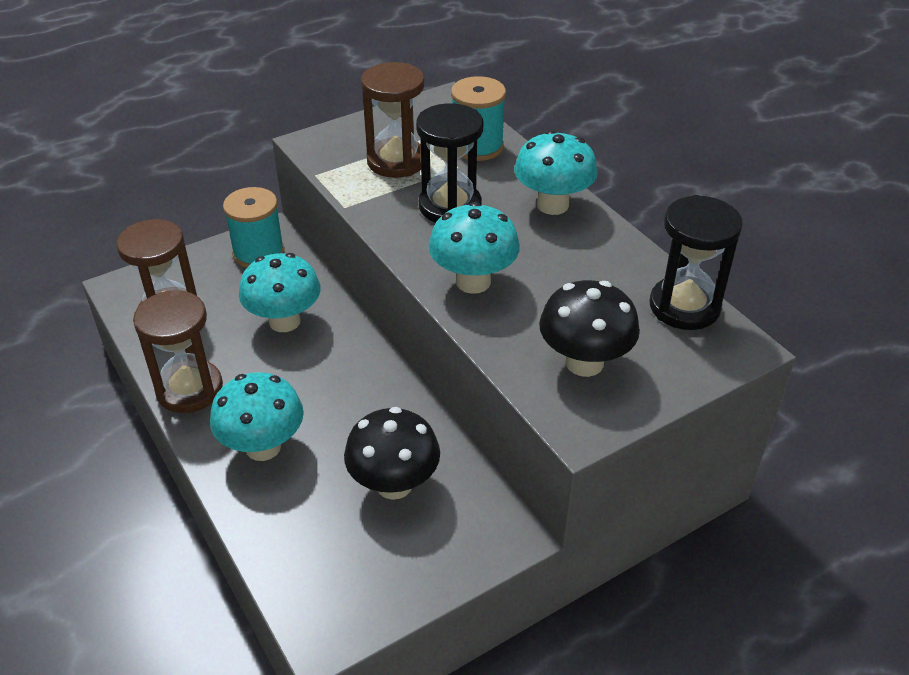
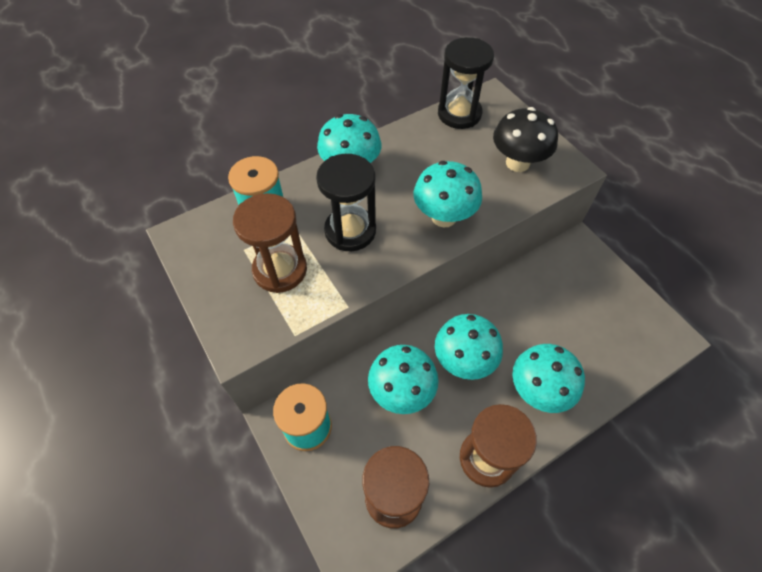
camera: 90 degrees left, 15 degrees up
(316, 377) = (463, 361): none -> turquoise mushroom
(394, 484) = (555, 304): black mushroom -> none

